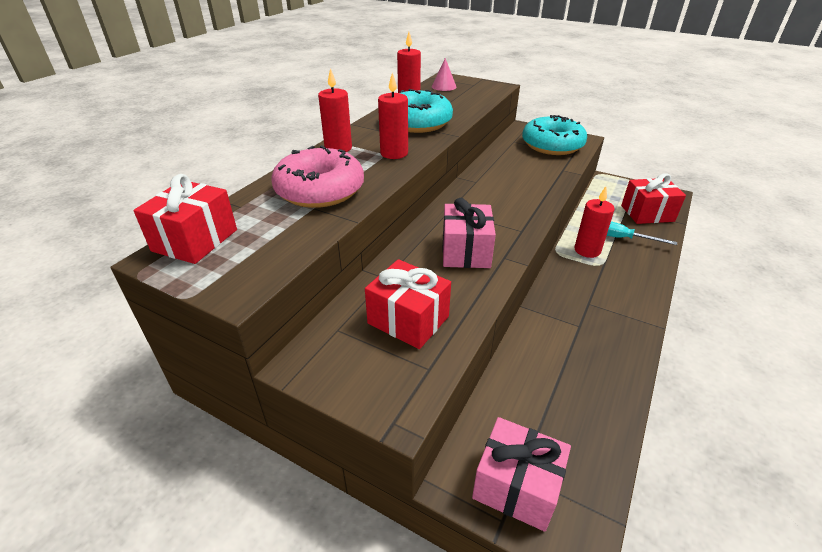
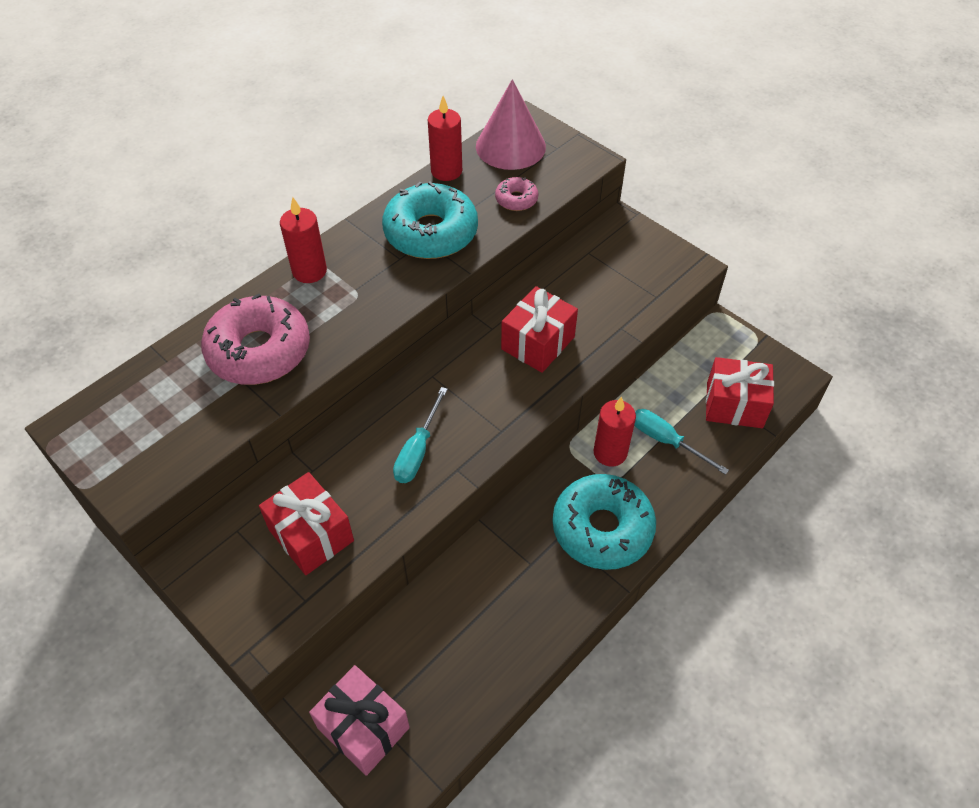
camera: 15 degrees right, 15 degrees up
(195, 240) = (109, 408): red gift -> red gift (538, 343)
(394, 153) = (372, 296): red candle -> none
(444, 86) = (510, 146): pink cone -> pink cone, size x1.91
(465, 104) = (516, 199): none -> pink donut
(466, 251) = (418, 450): pink gift -> turquoise screwdriver
(552, 145) = (638, 272): turquoise donut -> turquoise donut (602, 529)

